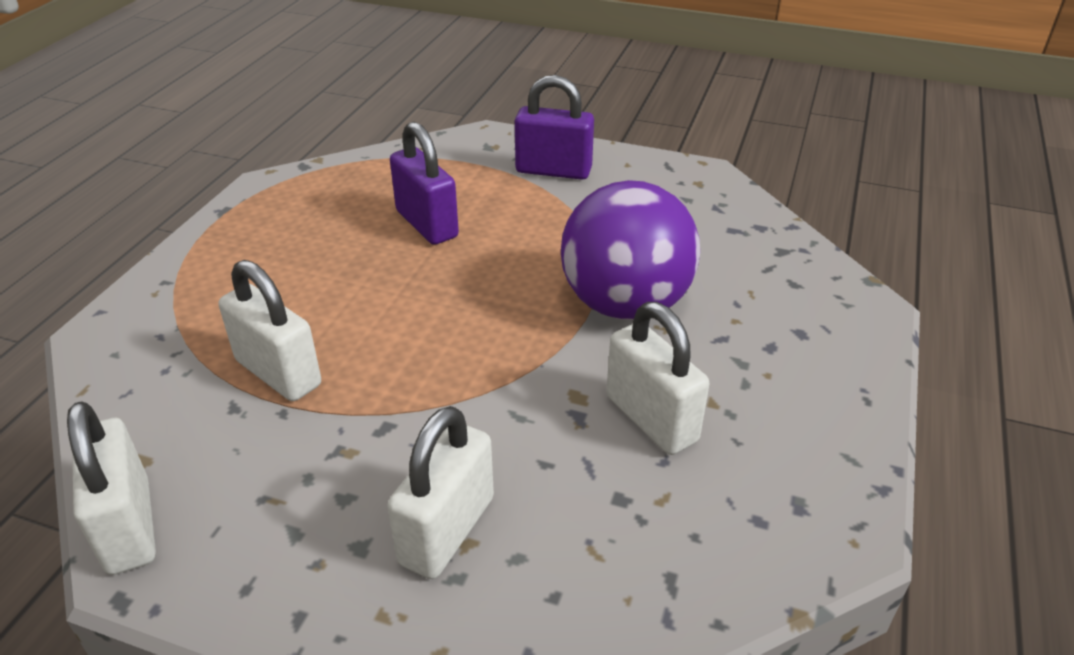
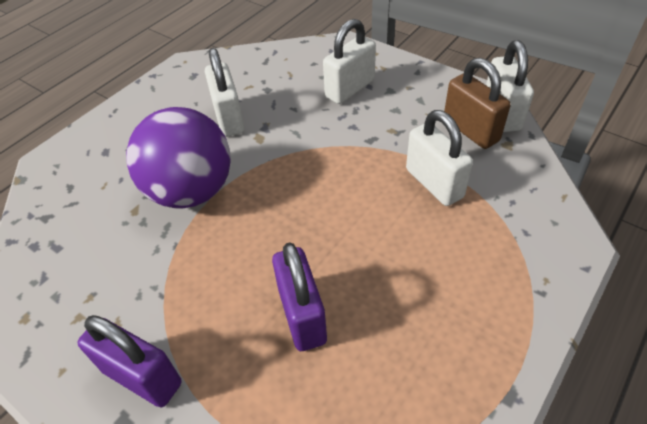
camera: 160 degrees left, 10 degrees up
(202, 475) = (470, 130): none -> brown padlock

